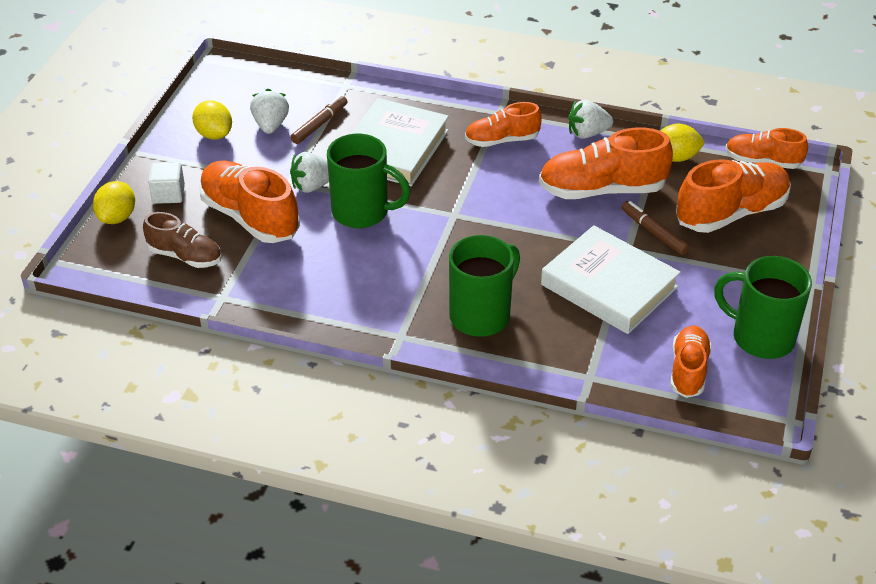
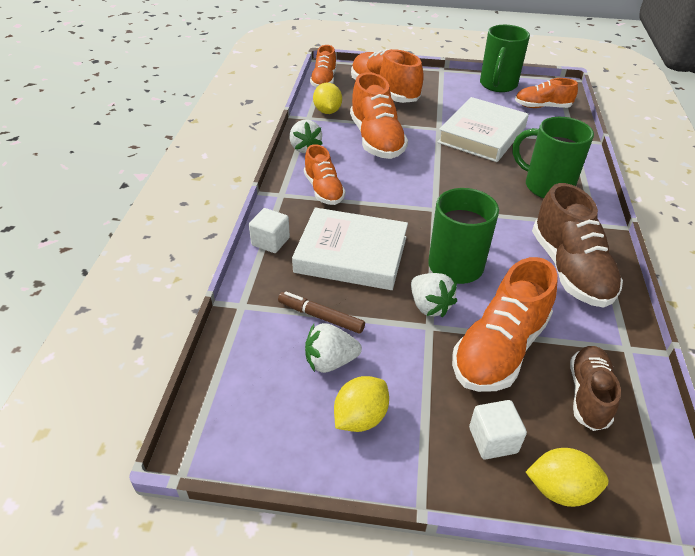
camera: 100 degrees left, 0 degrees up
(333, 291) = (569, 269): none -> brown shoe
(424, 102) = (270, 241): none -> white cube
(654, 232) = (417, 119): brown marker -> none

